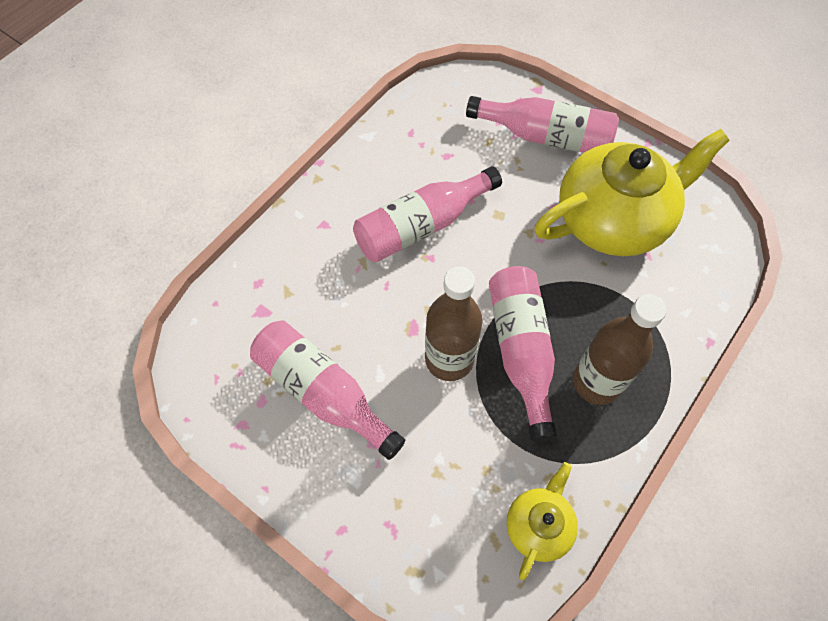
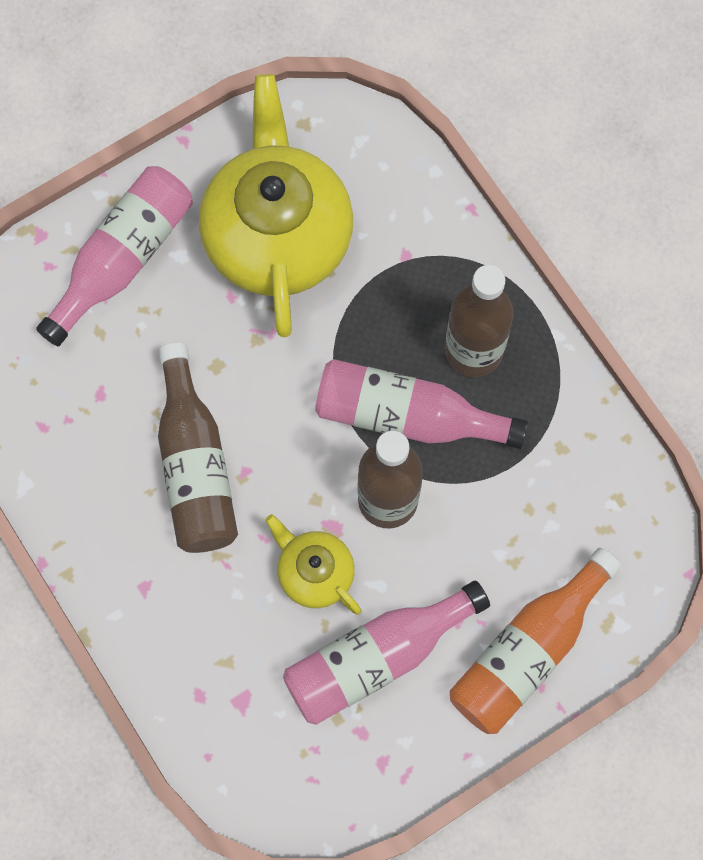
camera: 70 degrees left, 10 degrees up
(367, 509) = (528, 651): none -> orange bottle
(422, 225) = (195, 465): pink bottle -> brown bottle
(538, 525) = (604, 479): yellow teapot -> yellow teapot (314, 572)

